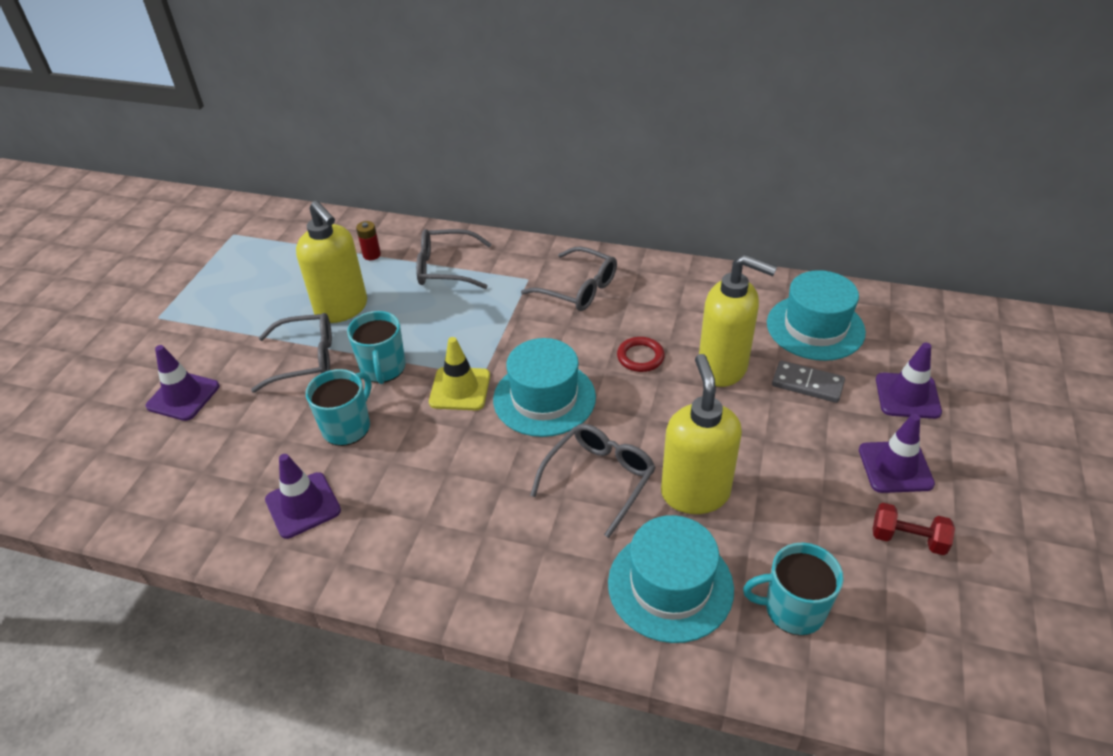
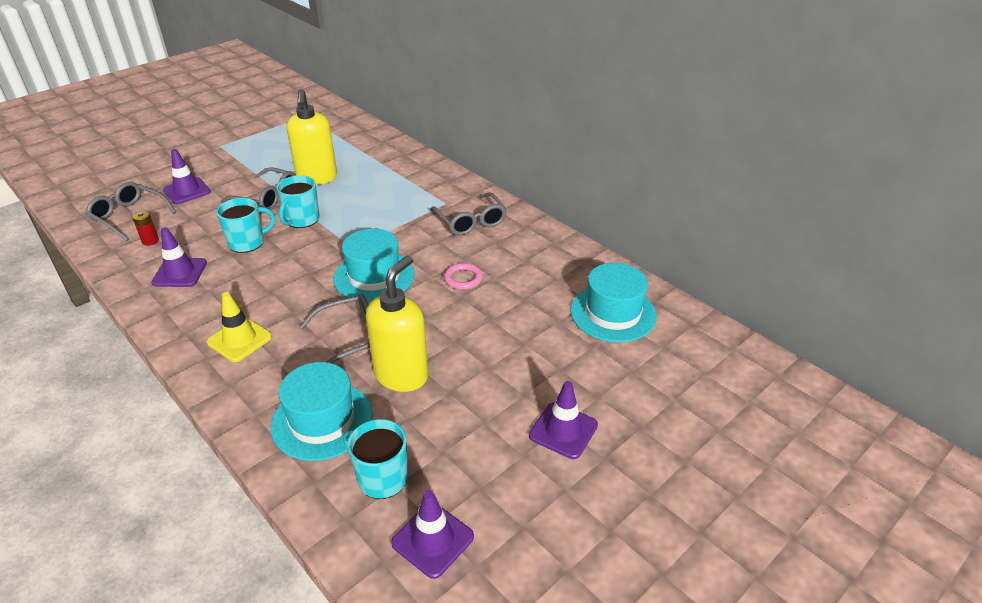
camera: 30 degrees right, 5 degrees down
(371, 255) = (367, 154): red battery -> red battery (150, 241)
(445, 268) = (402, 178): grey glasses -> grey glasses (128, 216)
(460, 389) = (331, 249): yellow traffic cone -> yellow traffic cone (239, 340)
(640, 357) = (463, 279): red ring -> pink ring
(723, 368) = (512, 310): yellow soap dispenser -> none
(807, 384) = (561, 346): grey domino -> none
(907, 396) = (631, 389): purple traffic cone -> purple traffic cone (432, 540)
(908, 539) = (515, 480): red dumbbell -> none

